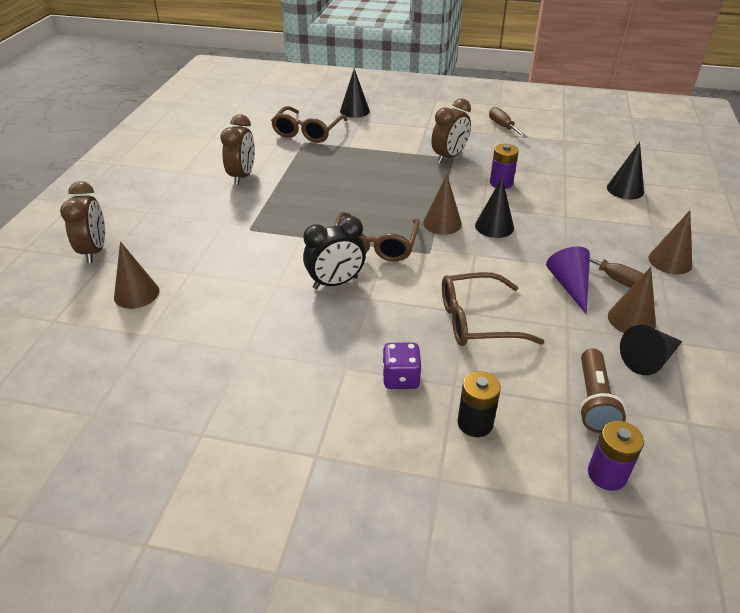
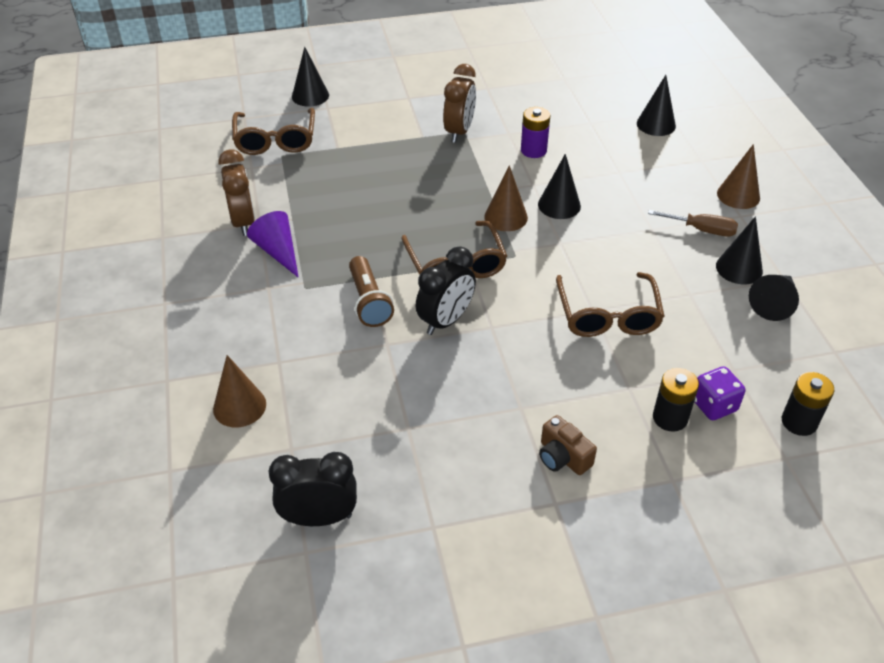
camera: 25 degrees left, 5 degrees up
(94, 251) = (143, 372): brown clock -> none
(122, 393) = (319, 518): none -> black clock
(351, 420) = (563, 457): none -> brown camera
(401, 378) = (578, 399): purple dice -> purple dice (714, 405)
(476, 320) = (608, 316): brown glasses -> brown glasses turned 60 degrees counterclockwise
(503, 127) = (491, 76): brown screwdriver -> none
(569, 285) = (667, 250): purple cone -> purple cone (278, 251)
(593, 401) = (752, 359): brown flashlight -> brown flashlight (369, 301)
(607, 474) = (799, 422): purple battery -> black battery
(631, 319) = (739, 268): brown cone -> black cone

